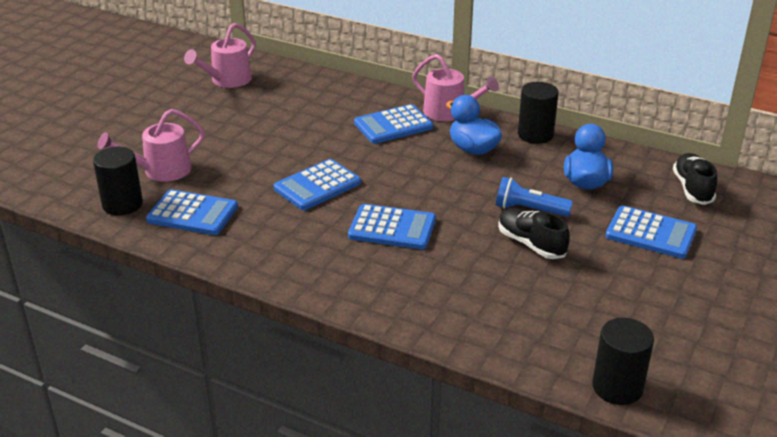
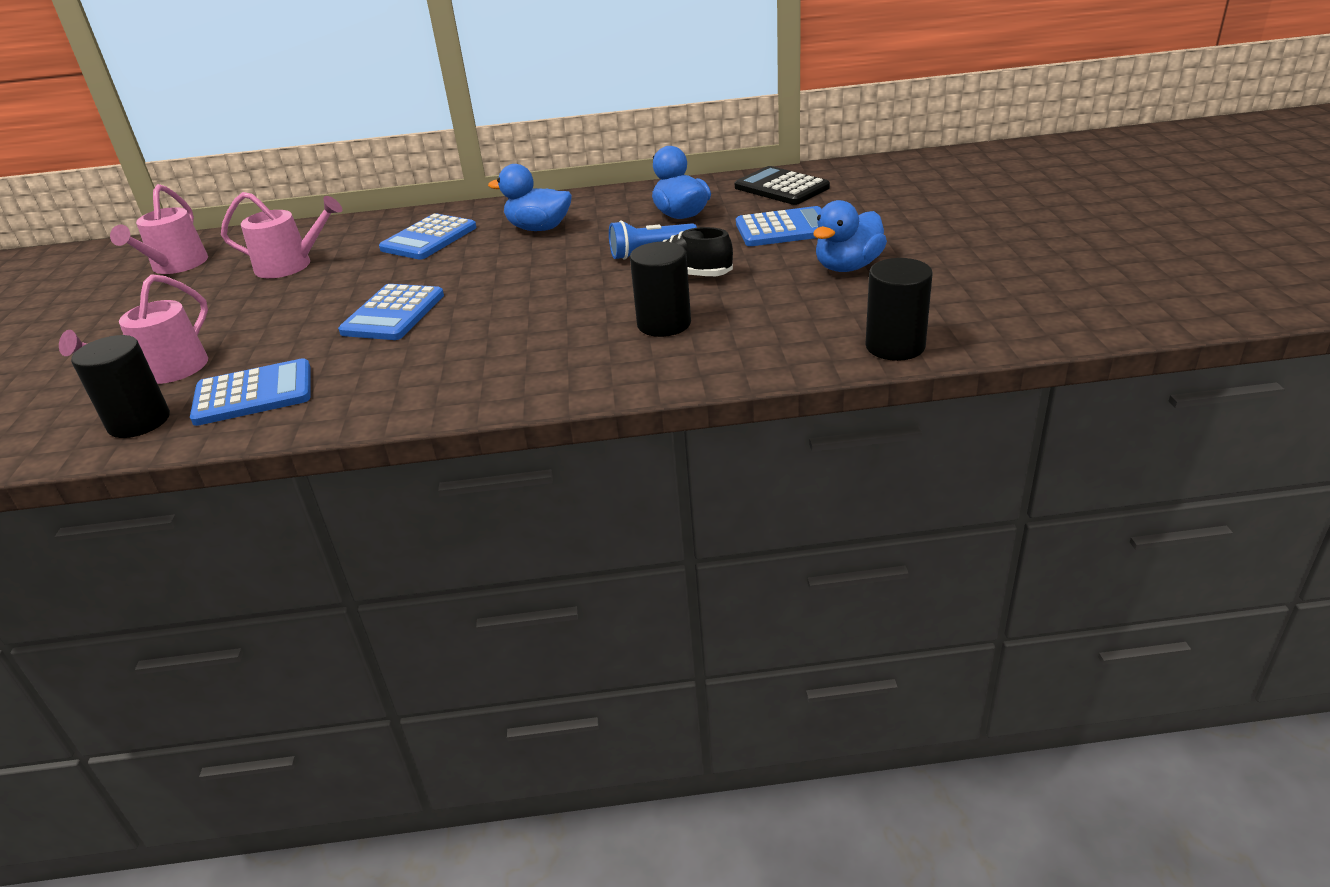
camera: 30 degrees left, 0 degrees up
(392, 228) = (522, 316): blue calculator -> none
(449, 112) = (480, 210): pink watering can -> pink watering can (290, 265)
(535, 134) = (590, 198): black cylinder -> black cylinder (664, 324)
(660, 295) = (848, 267): none -> blue duck
(692, 189) = (781, 187): black shoe -> black calculator

